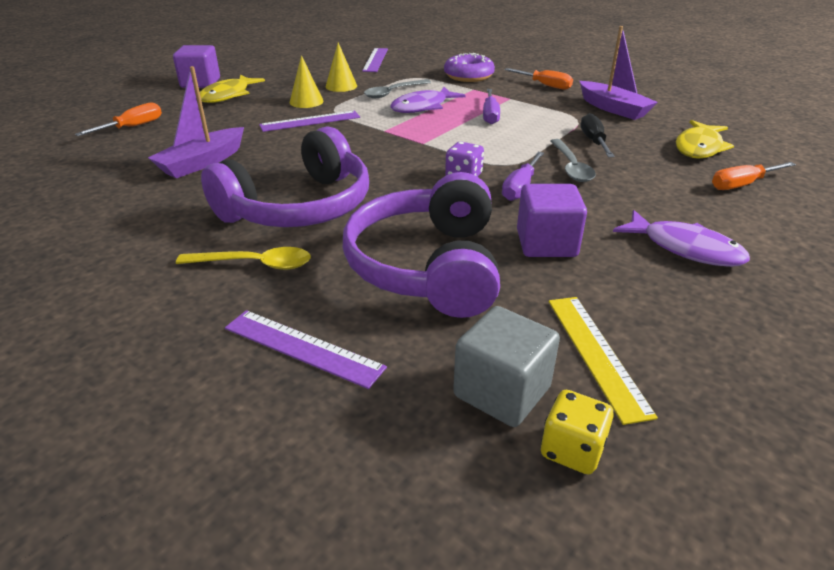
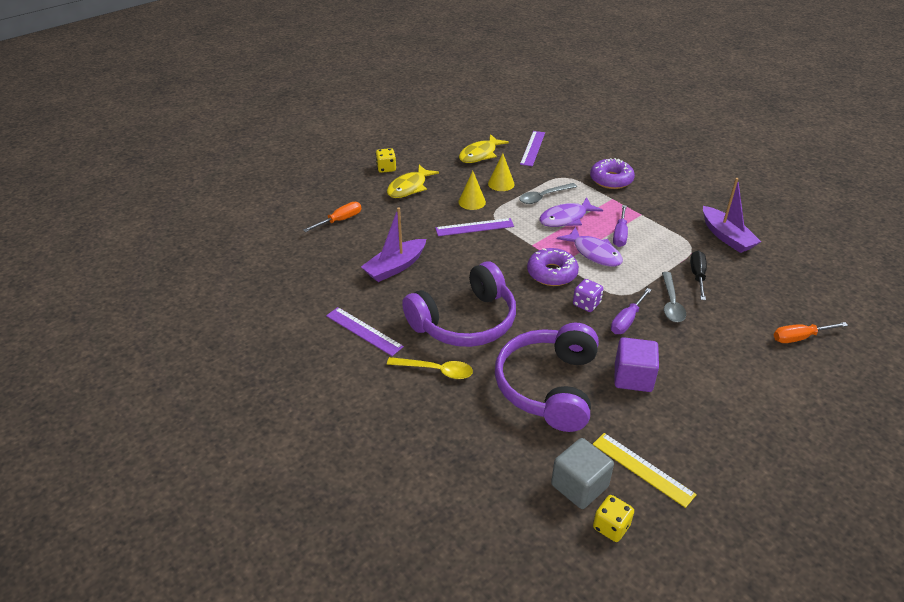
camera: 10 degrees right, 5 degrees up
(200, 83) = (386, 168): purple cube -> yellow dice
(303, 347) = (466, 439): purple ruler -> purple ruler (364, 331)
(413, 152) = (552, 273): none -> purple donut
(545, 85) = (676, 199): orange screwdriver -> none
(596, 354) = (642, 469): yellow ruler -> yellow ruler turned 45 degrees counterclockwise
(685, 248) = (730, 394): purple fish -> purple fish (594, 253)
(699, 147) = (782, 292): yellow fish -> yellow fish (480, 154)

